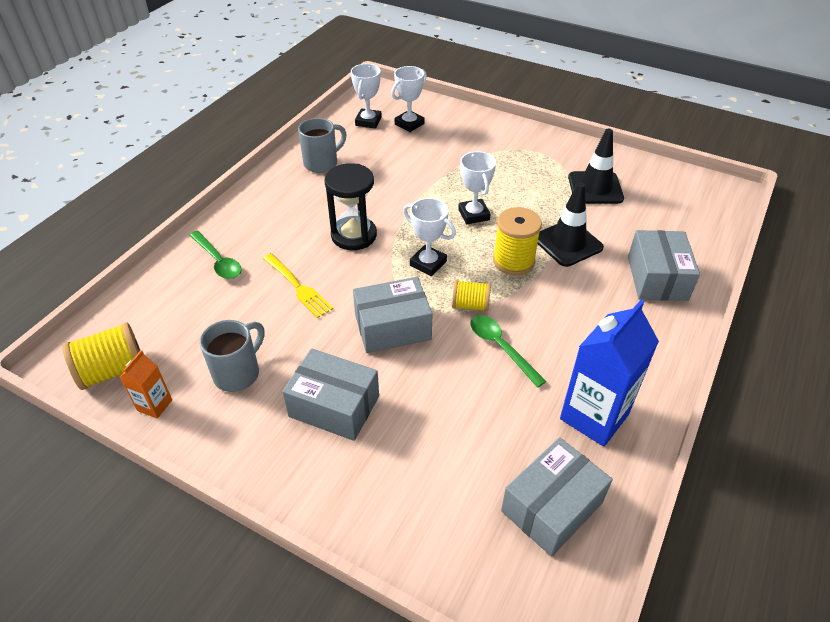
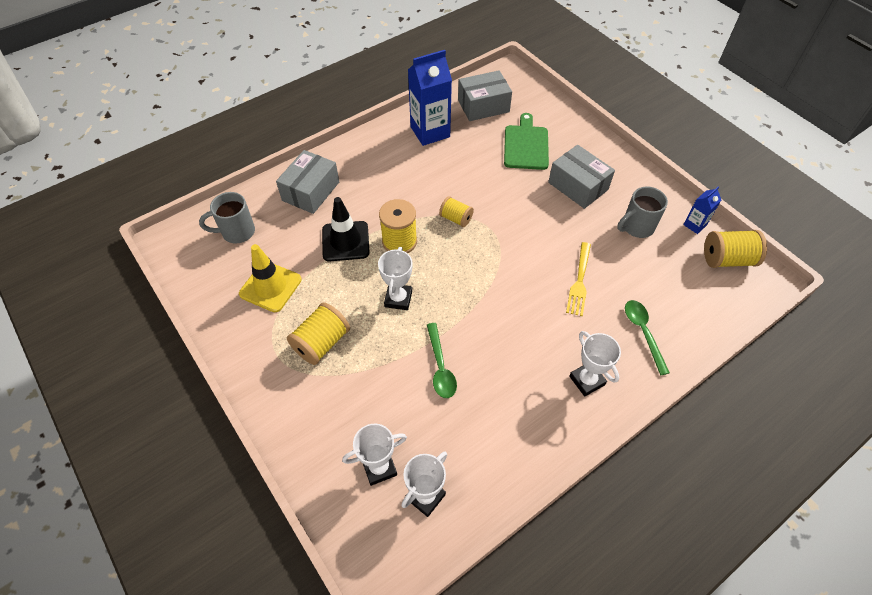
camera: 155 degrees left, 10 degrees up
(155, 405) = (694, 225): orange carton -> blue carton
(297, 286) = (579, 281): yellow fork -> yellow fork turned 150 degrees counterclockwise
(322, 163) = (510, 434): grey mug -> grey mug (237, 232)
(354, 235) = (515, 316): black hourglass -> none
(393, 327) = (519, 222): grey box -> none
(428, 263) = (466, 264): white trophy -> white trophy (587, 380)
(439, 449) = (526, 145): none -> green cutting board
(501, 347) = (455, 184): green spoon -> green spoon (440, 367)
(512, 168) = (321, 343): none -> yellow spool
(595, 188) = (270, 287): black traffic cone -> yellow traffic cone

